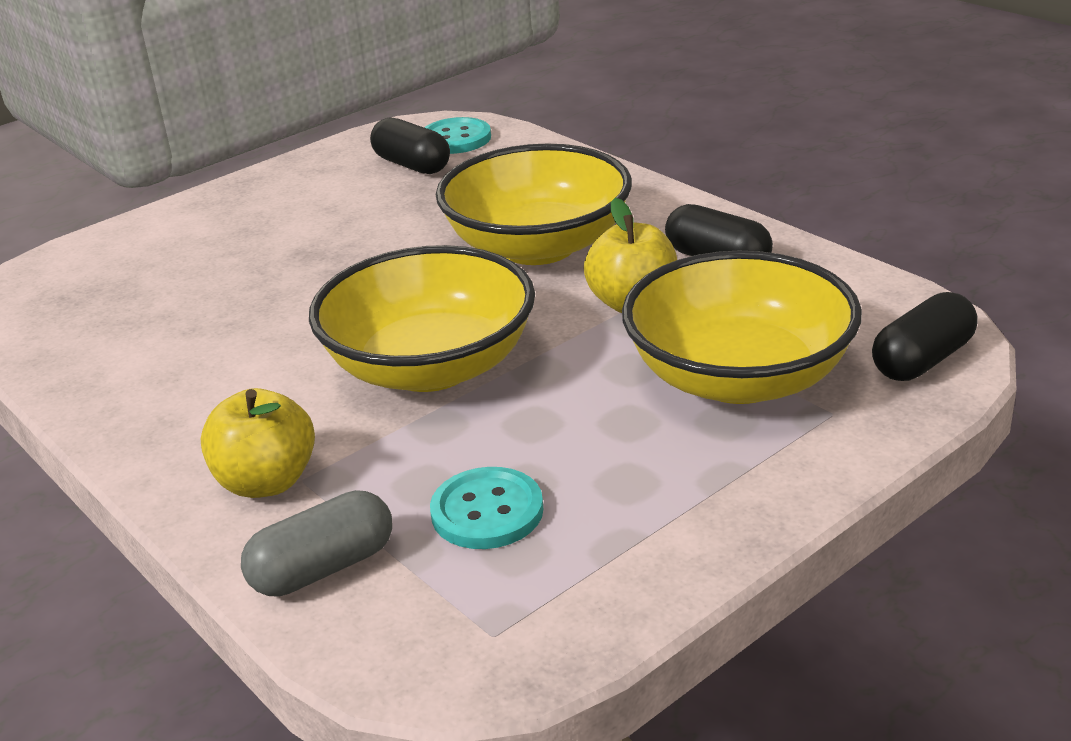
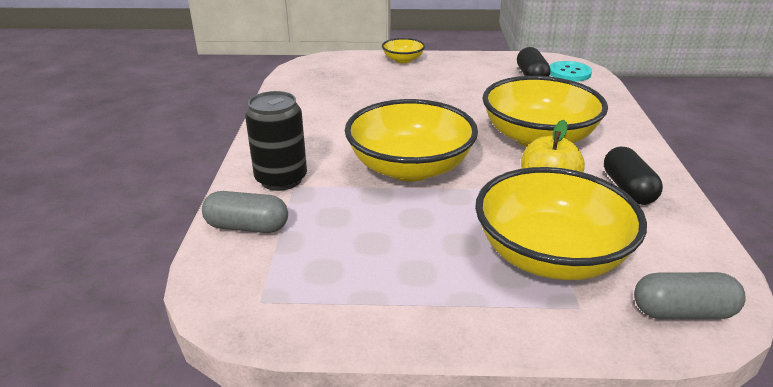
camera: 40 degrees right, 0 degrees up
(177, 219) = (403, 60): none -> yellow bowl
(266, 482) = (281, 179): yellow apple -> black can
(487, 511) = (338, 245): turquoise button -> none
(922, 360) = (682, 312): black capsule -> grey capsule

